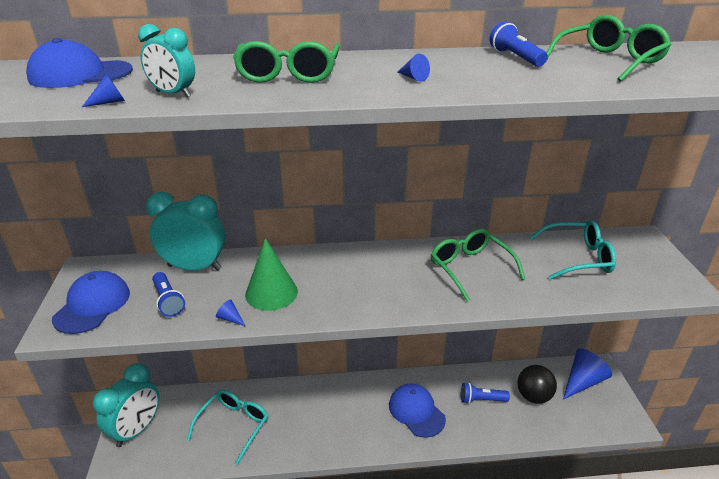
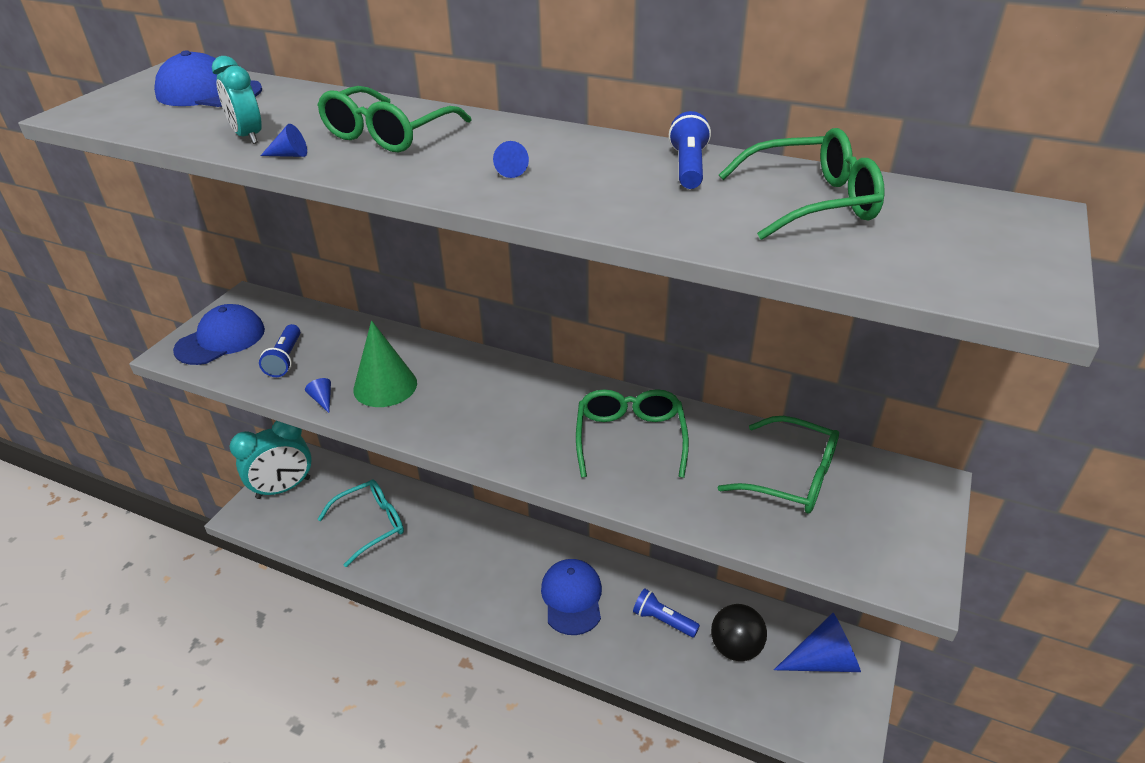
camera: 30 degrees right, 5 degrees up
(109, 102) = (184, 134): blue cone -> blue cone (289, 155)
(194, 267) = (339, 331): turquoise clock -> none
(577, 258) = (790, 477): turquoise glasses -> green glasses

